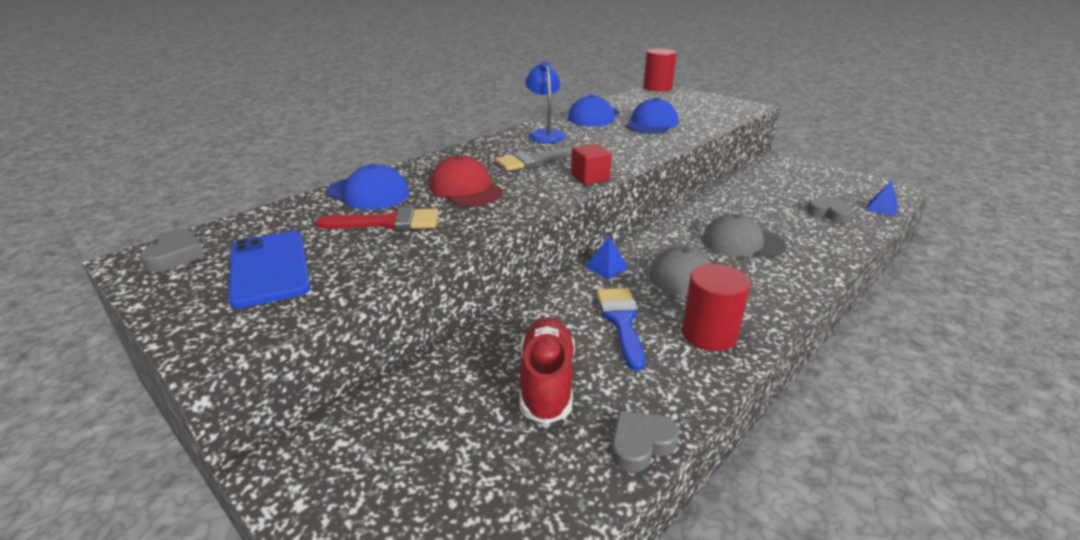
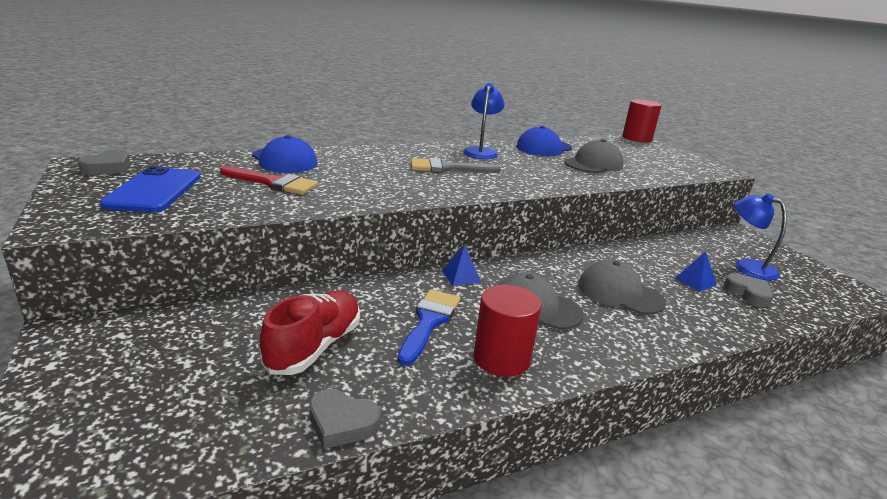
camera: 20 degrees right, 5 degrees down
(466, 189) = (362, 175): red cap -> none
(590, 177) = (479, 191): red cube -> none
(640, 444) = (342, 423): grey heart -> grey heart turned 150 degrees counterclockwise
(651, 124) = (593, 164): blue cap -> grey cap
(809, 189) = (747, 266): none -> blue lamp
(882, 208) = (821, 305): blue pyramid -> blue pyramid (695, 281)

